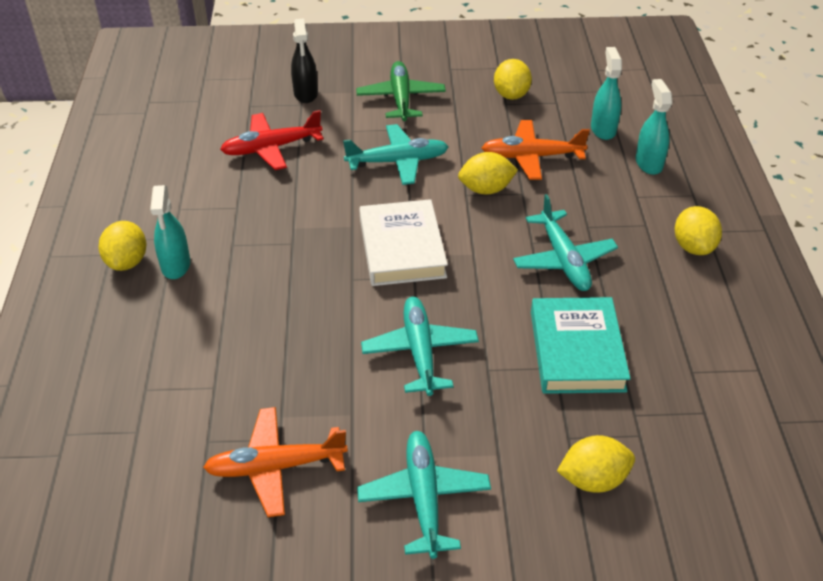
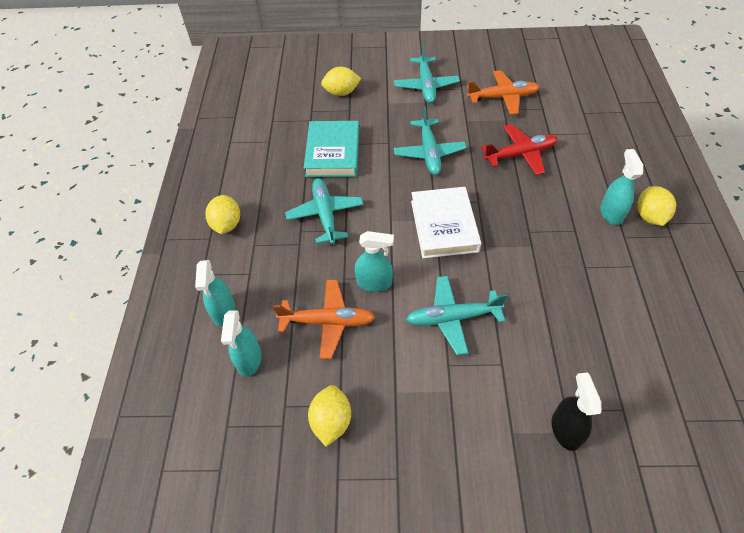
camera: 175 degrees left, 10 degrees up
(271, 148) = (577, 339): red plane -> red plane (520, 154)
(401, 99) = (455, 417): green plane -> none
(486, 189) = (374, 283): yellow lemon -> turquoise spray bottle

